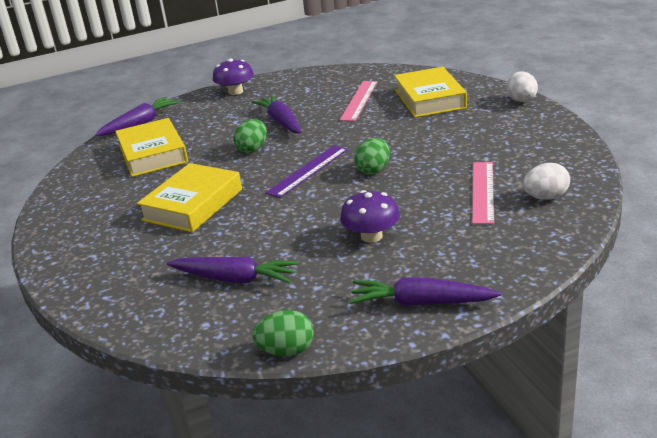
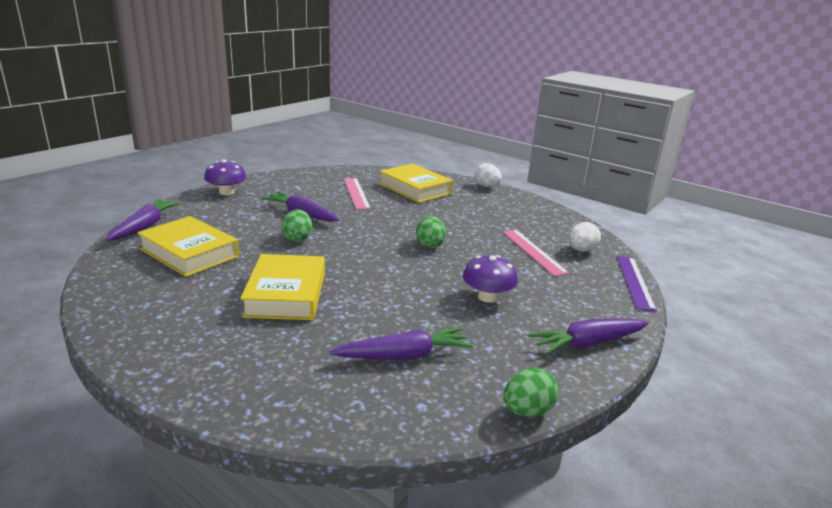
camera: 35 degrees left, 5 degrees down
(308, 170) = (371, 251): purple ruler -> purple ruler (634, 282)

